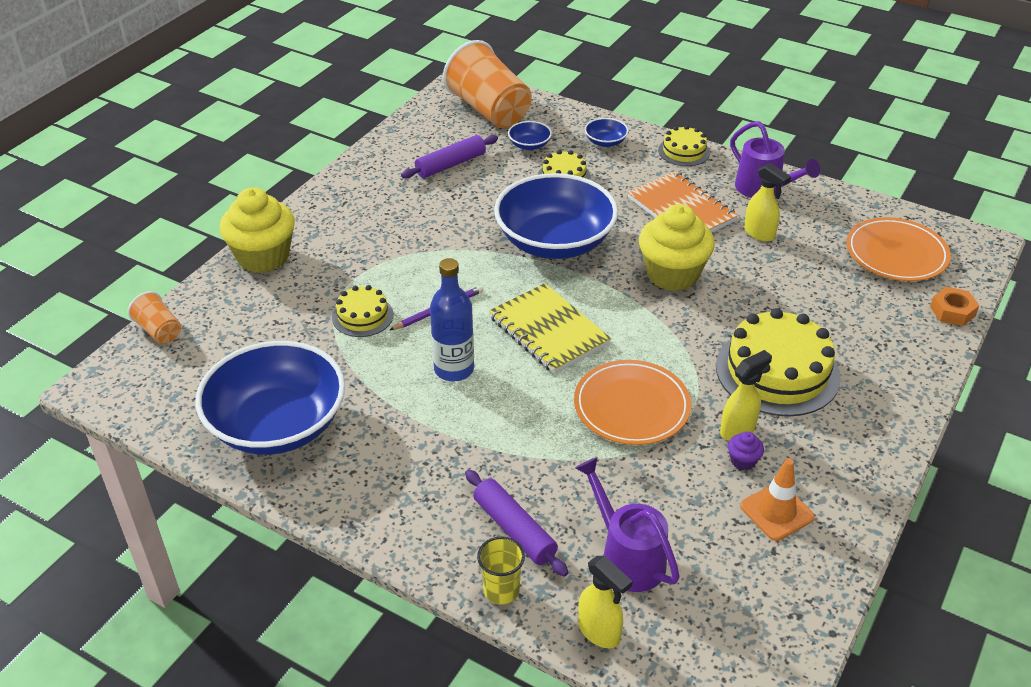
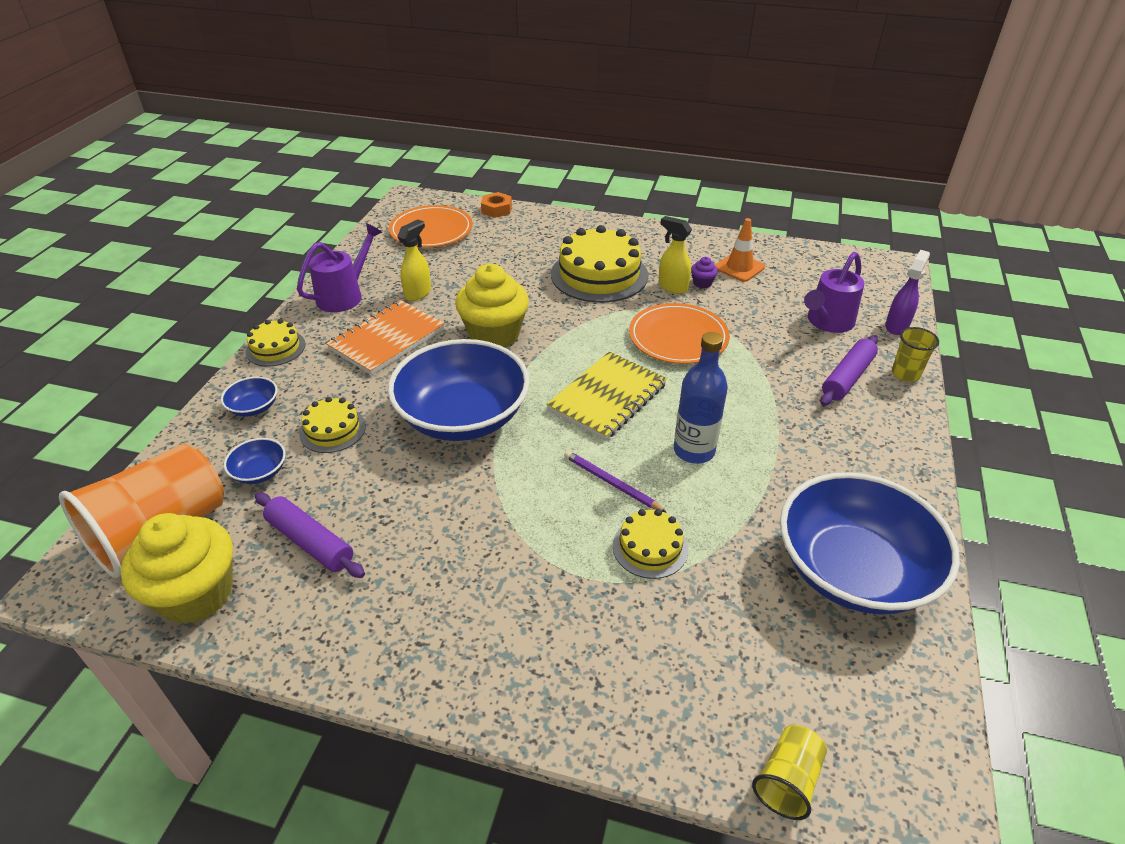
camera: 105 degrees left, 0 degrees up
(159, 331) = (787, 780): orange cup -> yellow cup
(263, 257) = (577, 704): yellow cupcake -> yellow cupcake (196, 594)
(599, 632) = (896, 326): yellow spray bottle -> purple spray bottle

